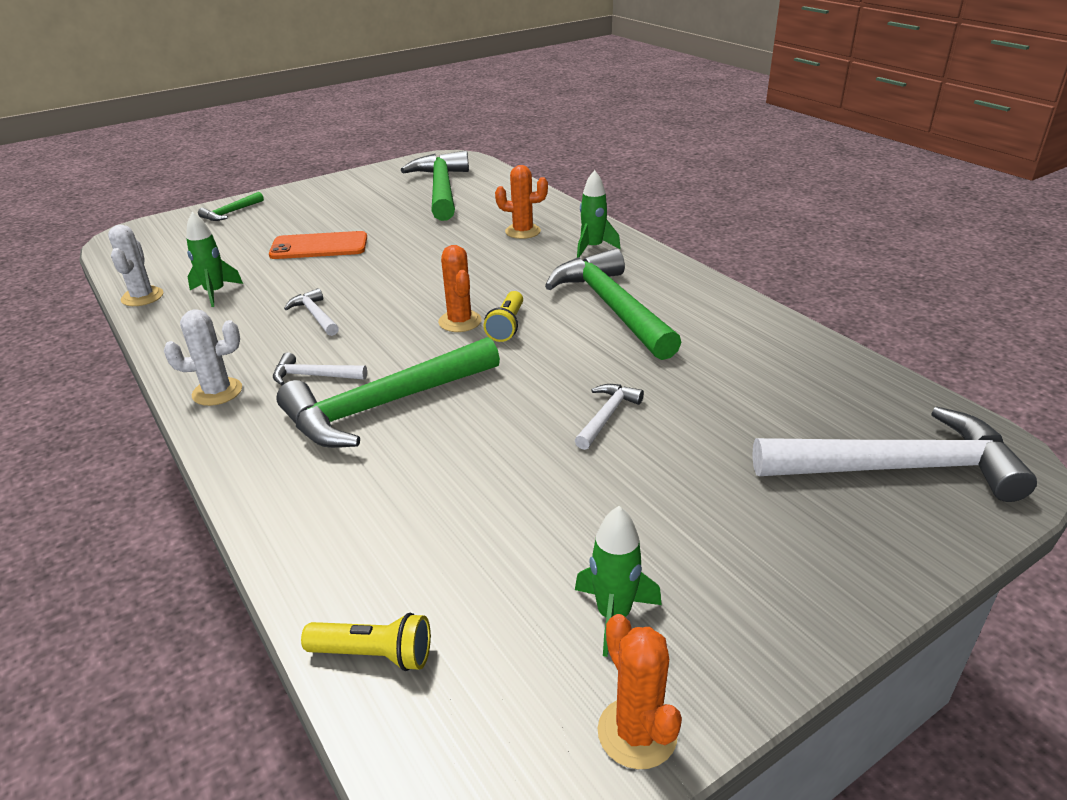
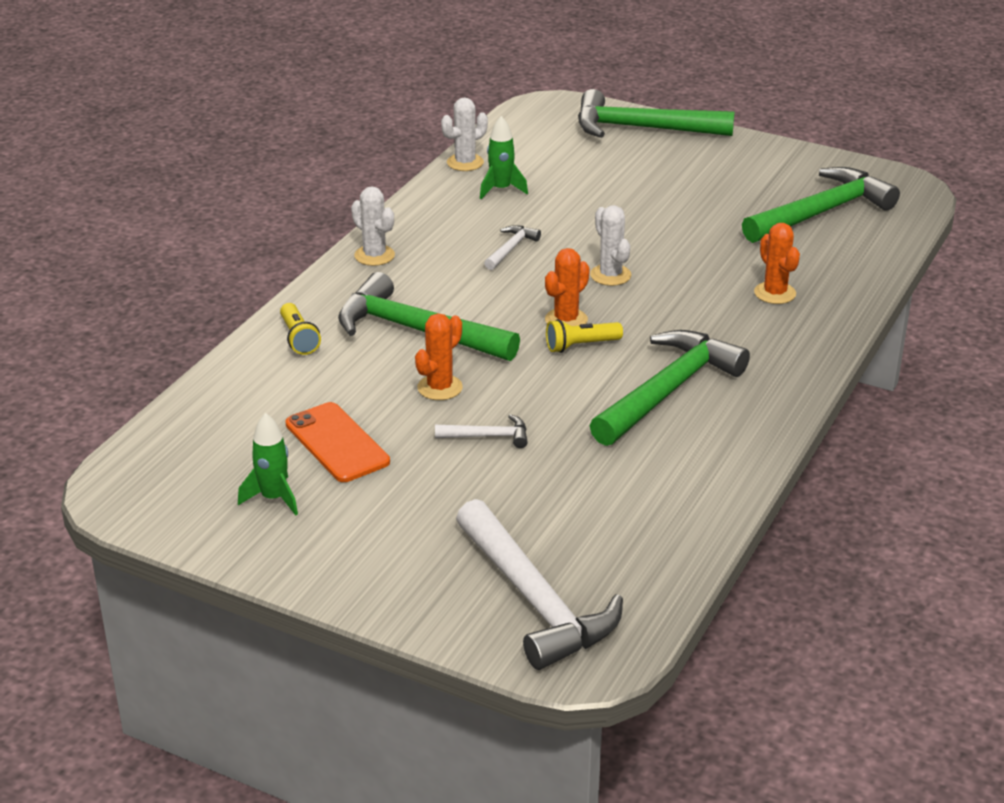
camera: 60 degrees right, 0 degrees up
(231, 213) = (642, 128): green hammer -> green hammer, size x2.22
(314, 376) = (427, 285): white hammer -> none
(319, 246) = (626, 199): orange phone -> orange phone (337, 443)
(374, 654) = (185, 421): yellow flashlight -> yellow flashlight (298, 338)
(418, 283) = (610, 275): none -> white cactus
(593, 248) = (782, 345): green rocket -> none
(637, 733) = (189, 531): orange cactus -> orange cactus (440, 388)

